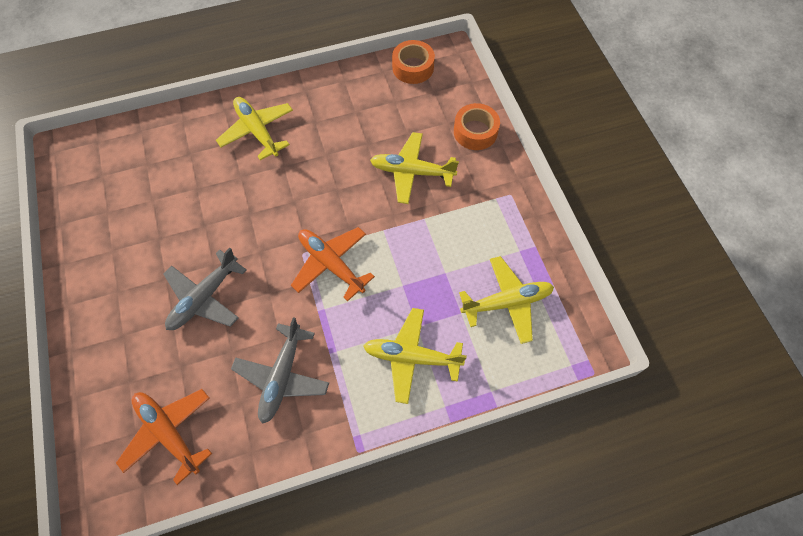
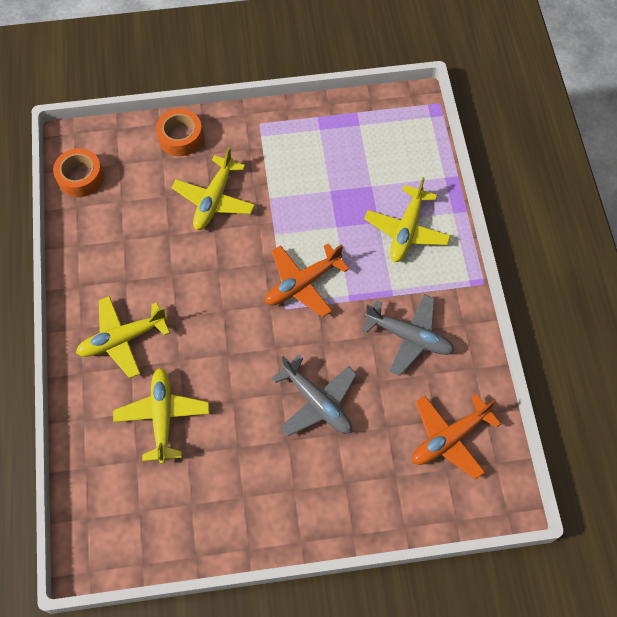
camera: 80 degrees left, 0 degrees up
(507, 302) = (367, 149): yellow plane -> yellow plane (162, 417)

